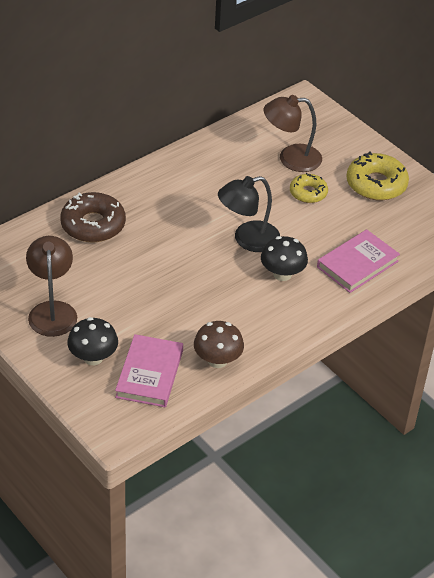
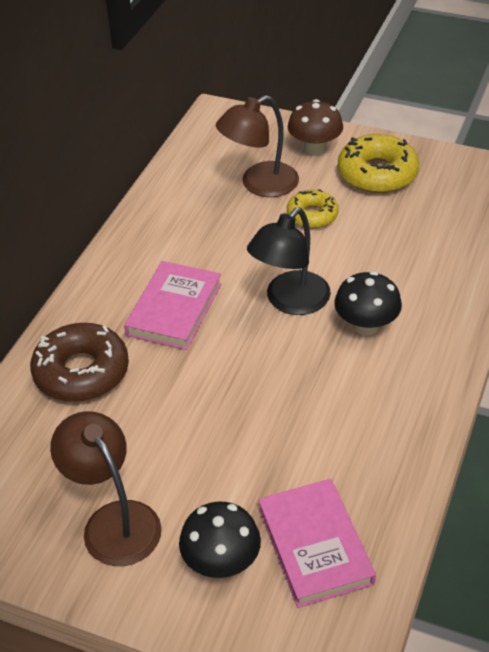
camera: 25 degrees left, 0 degrees up
(217, 360) = (384, 479): brown mushroom -> brown mushroom (314, 148)
(357, 264) = (439, 273): pink book -> pink book (174, 309)

